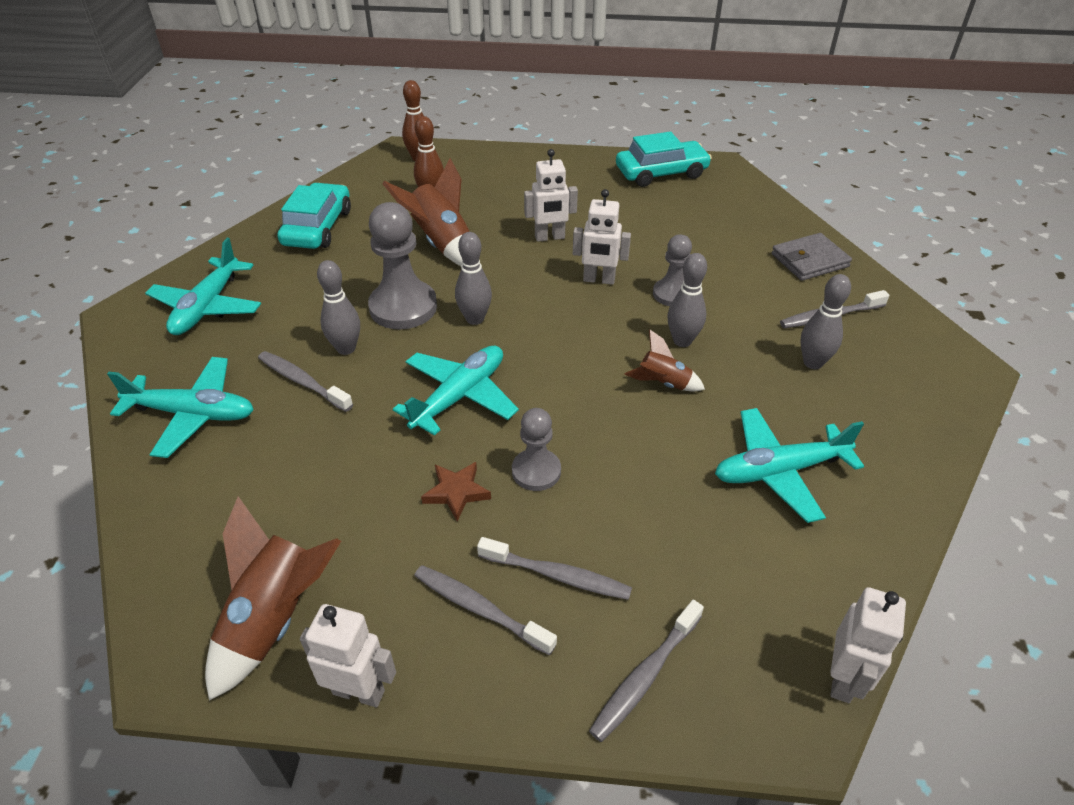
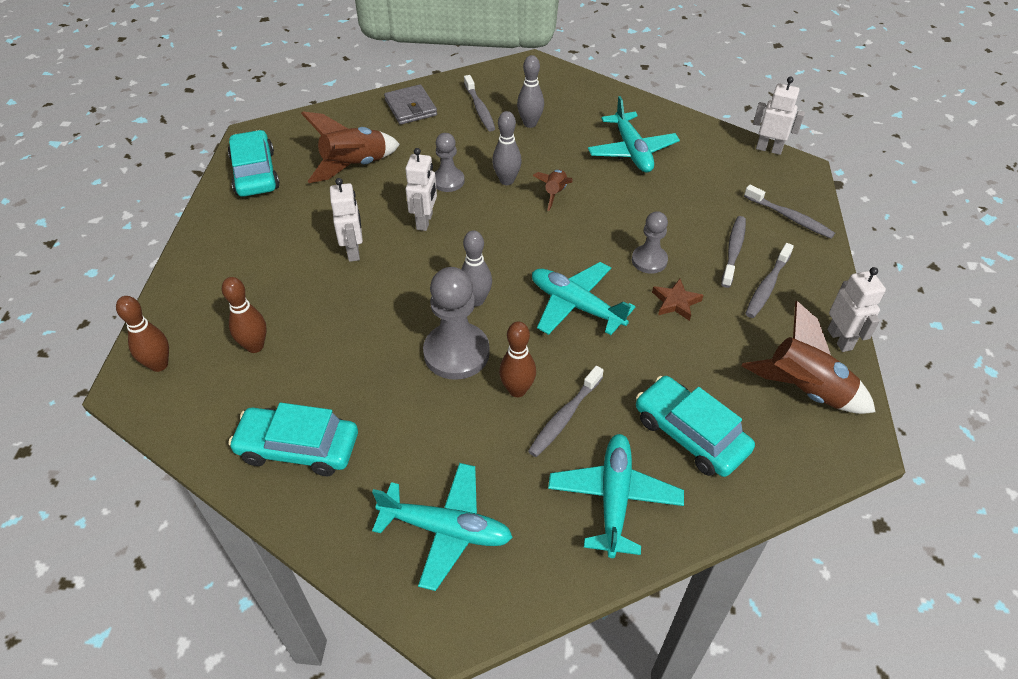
camera: 90 degrees left, 5 degrees up
(248, 484) = (690, 434): none -> turquoise car
(346, 348) = (517, 390): grey bowling pin -> brown bowling pin
(359, 691) = (840, 339): white robot -> white robot turned 150 degrees clockwise
(442, 244) = (352, 331): brown rocket -> brown rocket (355, 166)

